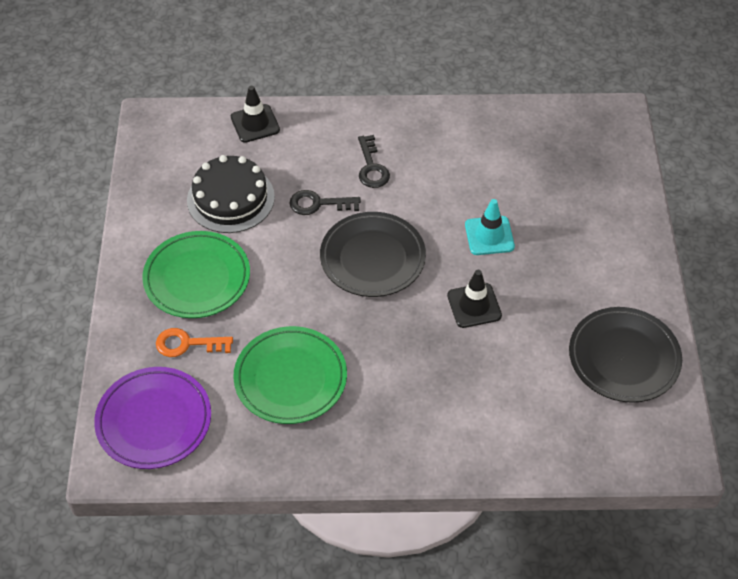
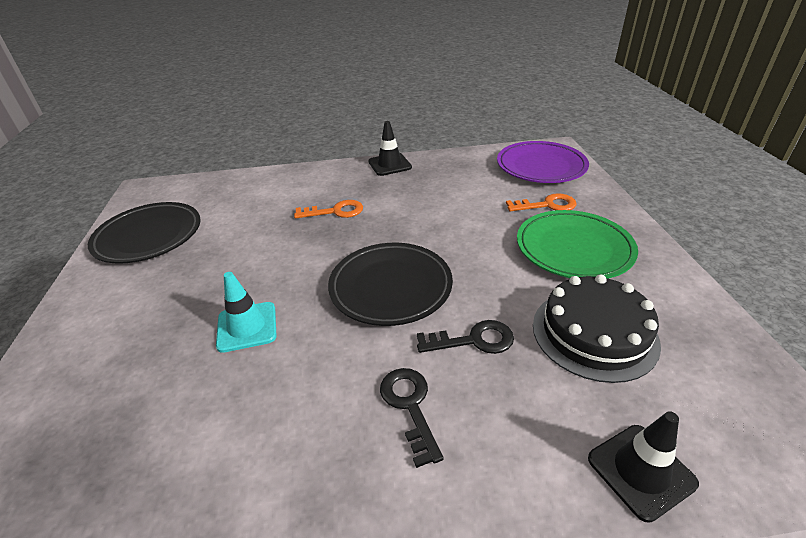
camera: 175 degrees right, 15 degrees down
(290, 378) = (447, 196): green plate -> none
(423, 369) = (335, 211): none -> orange key
(474, 305) = (280, 258): black traffic cone -> black traffic cone (389, 164)

